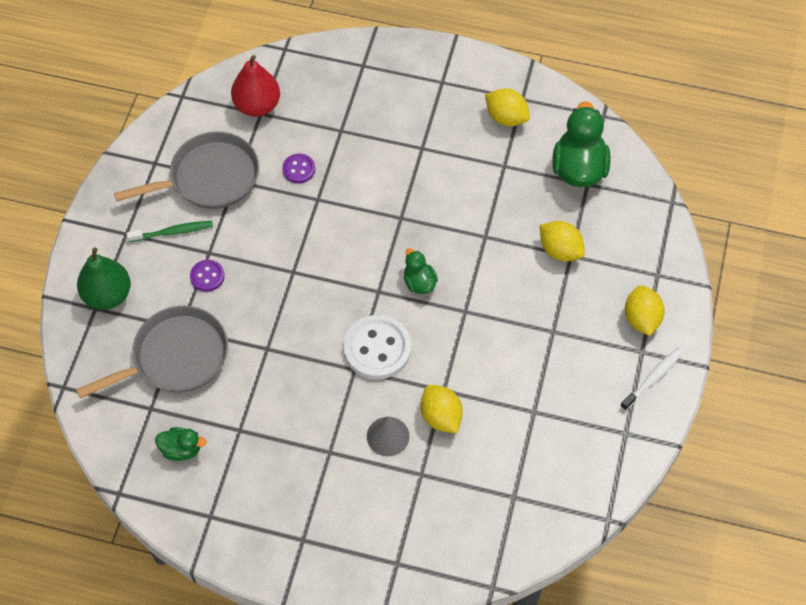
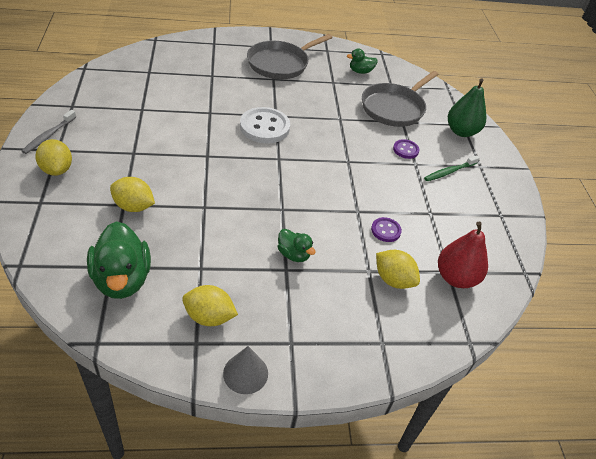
camera: 155 degrees right, 15 degrees down
(210, 177) = (451, 212): grey pan -> grey pan (280, 64)
(388, 436) = (239, 88): grey cone -> grey cone (245, 373)
(419, 282) = (249, 168): green duck -> green duck (293, 254)
(441, 416) = (207, 100): yellow lemon -> yellow lemon (393, 280)
(653, 378) = (49, 136): white toothbrush -> grey toothbrush

